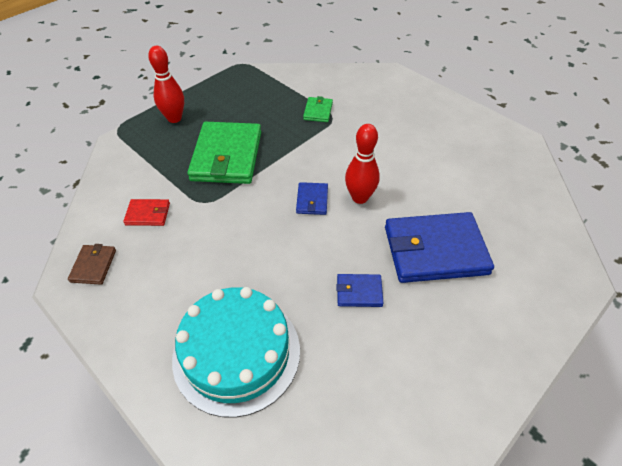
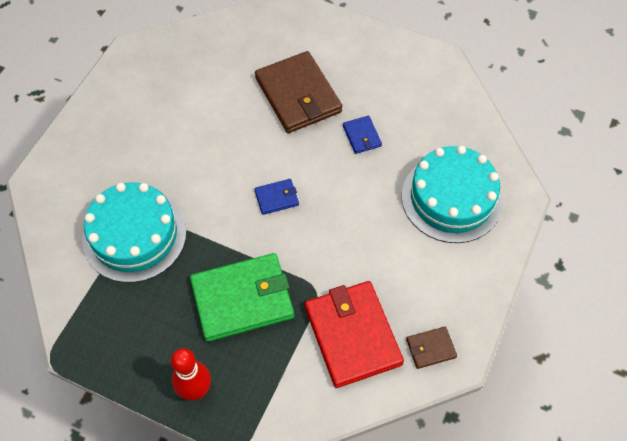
camera: 110 degrees left, 10 degrees up
(148, 214) = (352, 335): red wallet -> red wallet, size x2.19
(318, 111) = (134, 235): green wallet -> turquoise cake
(359, 197) = (258, 161): red bowling pin -> none
(435, 250) = (298, 95): blue wallet -> brown wallet

